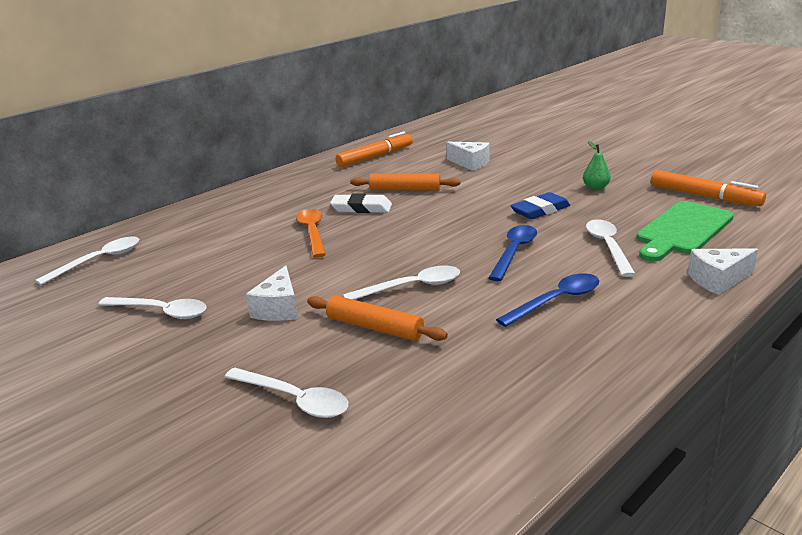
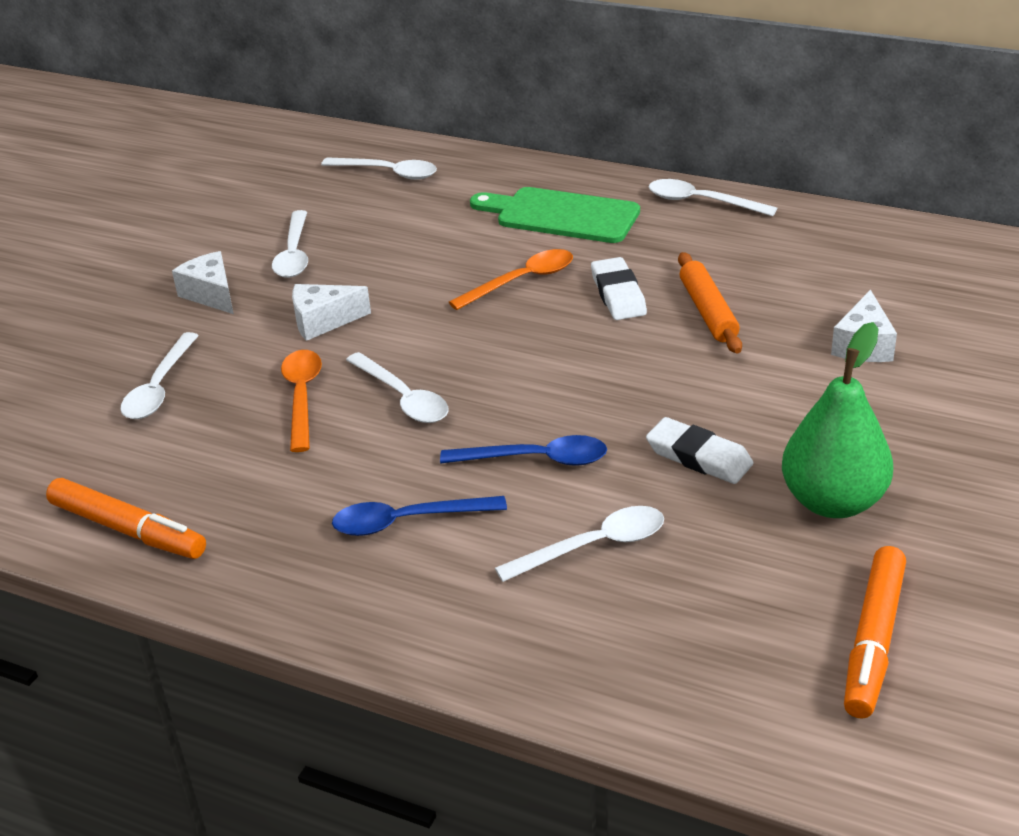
camera: 70 degrees right, 10 degrees up
(291, 175) = (701, 202): none -> white spoon
(375, 157) = (827, 248): orange marker -> orange marker (128, 530)
(375, 327) = (302, 397): orange rolling pin -> orange spoon
(540, 210) = (699, 457): blue eraser -> white eraser
(556, 301) = (407, 521): blue spoon -> blue spoon turned 135 degrees clockwise
(595, 188) = (833, 501): green pear -> green pear, size x2.14
(682, 230) = (697, 622): green cutting board -> green cutting board (561, 215)
(718, 280) = (525, 672): white cheese -> white cheese (211, 294)

